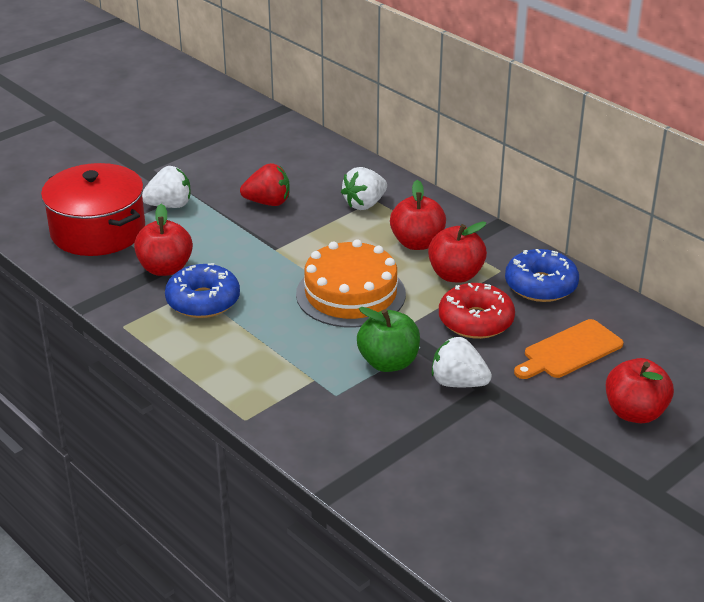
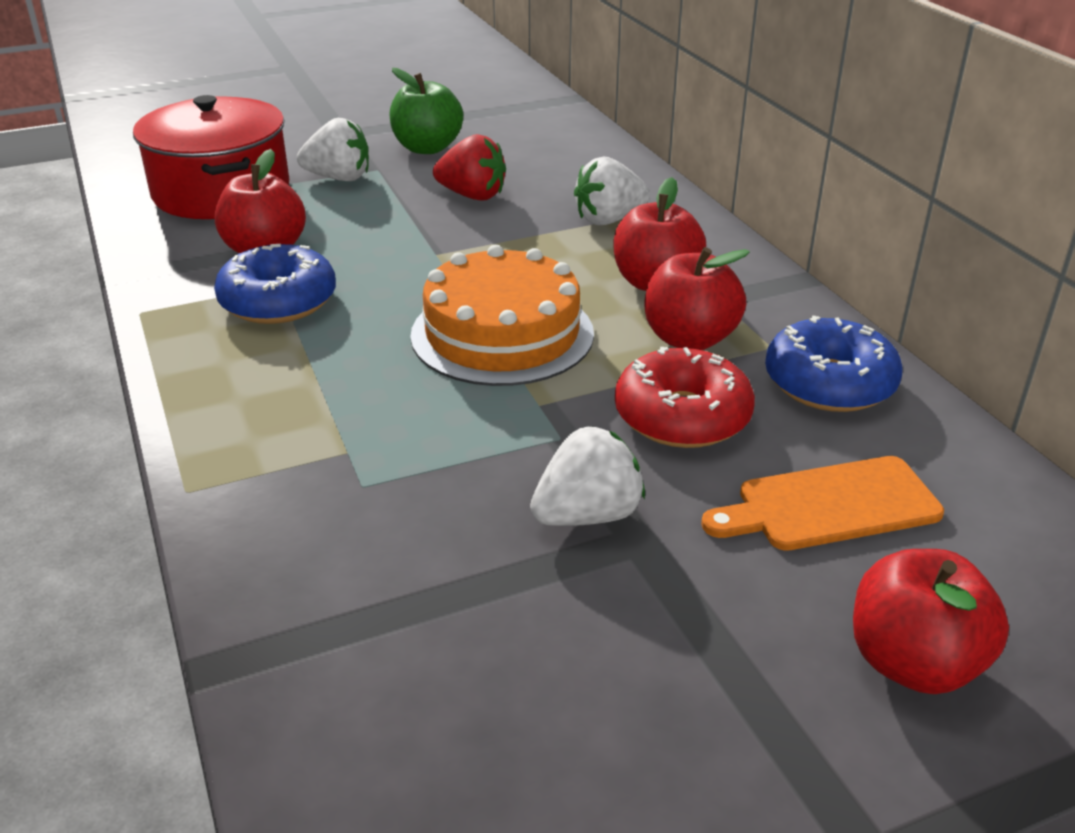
camera: 20 degrees right, 0 degrees up
(388, 362) = (488, 452): green apple -> green apple (427, 148)
(458, 383) = (587, 515): white strawberry -> white strawberry turned 105 degrees clockwise

